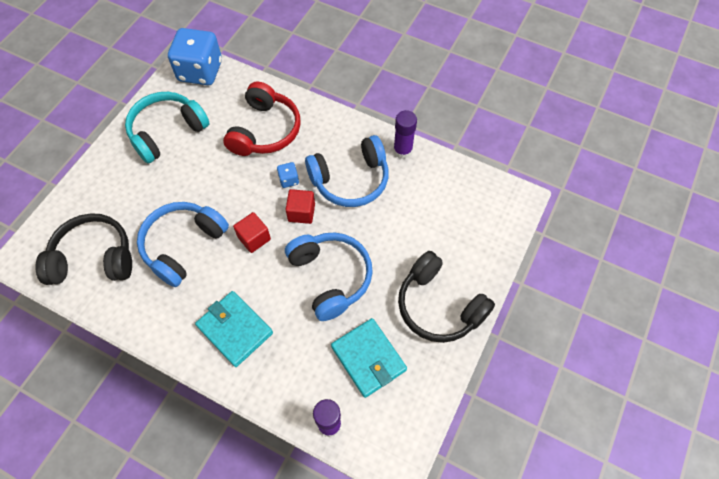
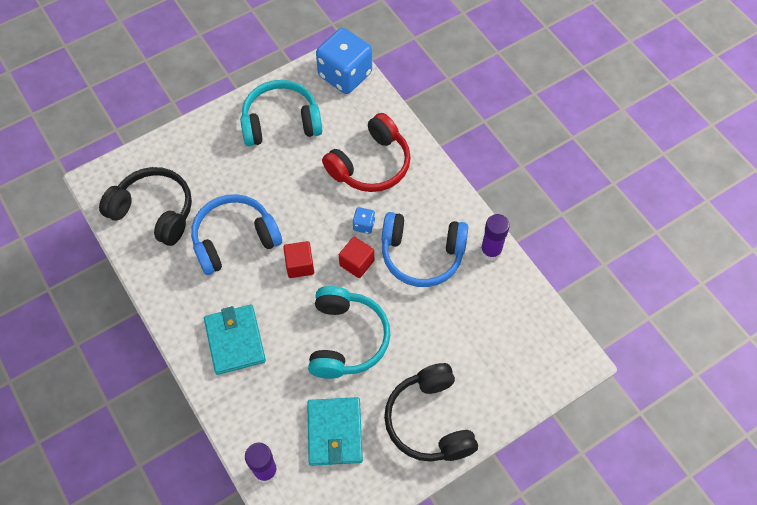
camera: 30 degrees right, 0 degrees up
(330, 277) = (346, 339): blue headphones -> turquoise headphones

